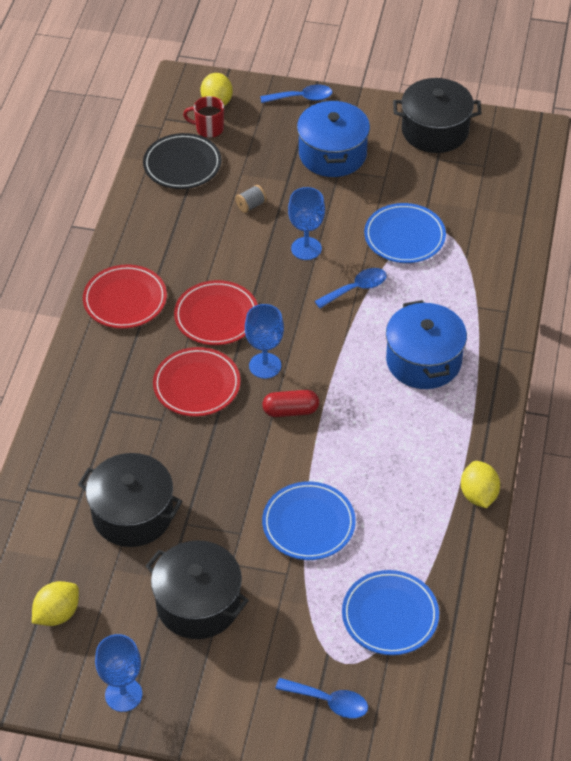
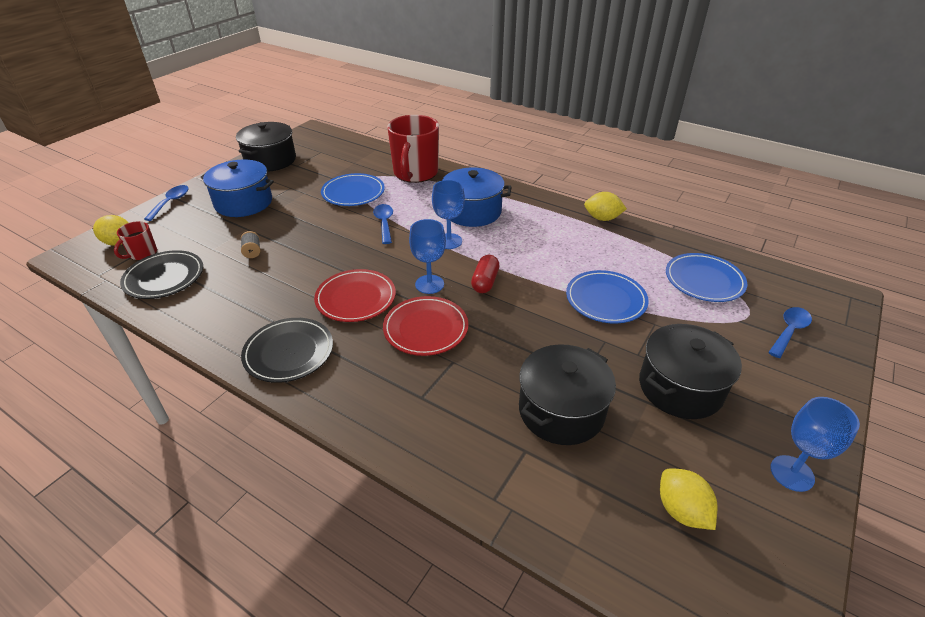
camera: 70 degrees left, 10 degrees down
(125, 300) = (289, 352): red plate -> black plate
(306, 248) = (324, 236): blue goblet -> blue goblet (449, 241)
(484, 277) = (415, 173): none -> red mug

